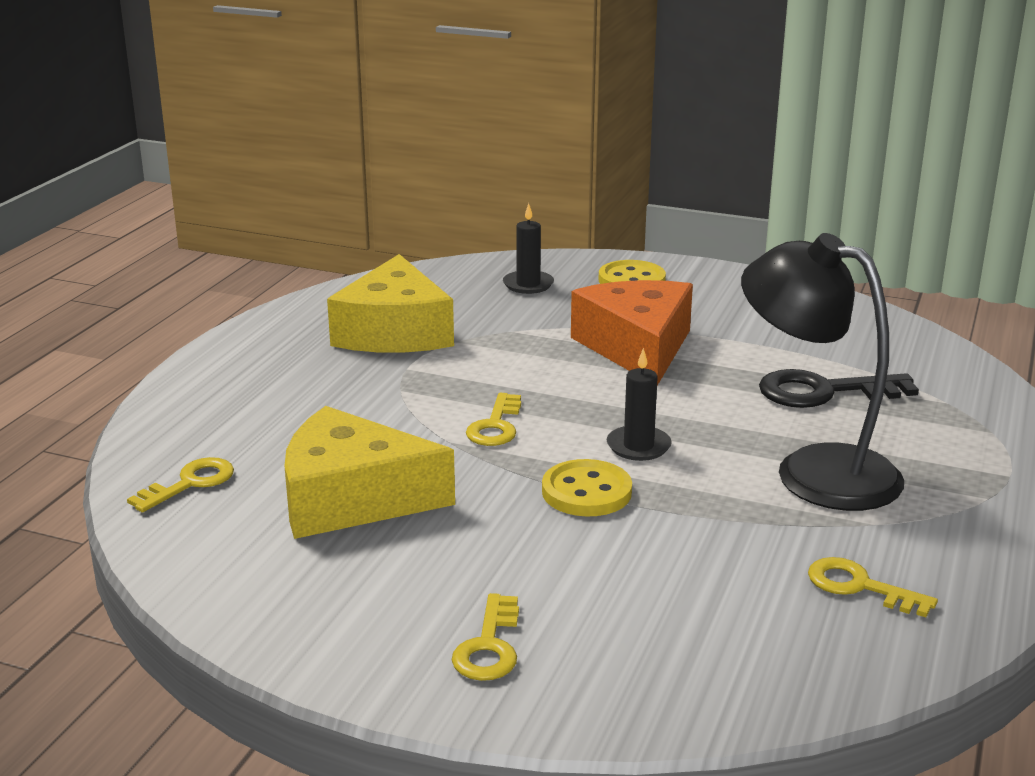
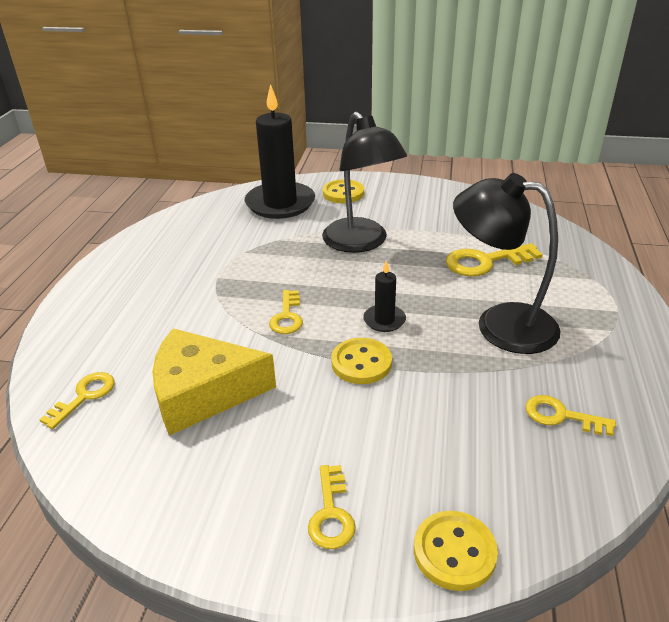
camera: 10 degrees left, 10 degrees up
(394, 332) = (203, 249): yellow cheese -> none
(528, 285) = (280, 203): black candle -> black candle, size x2.17
(637, 348) = (361, 243): orange cheese -> black lamp
(643, 706) = (454, 552): none -> yellow button
(824, 392) = (485, 262): black key -> yellow key

